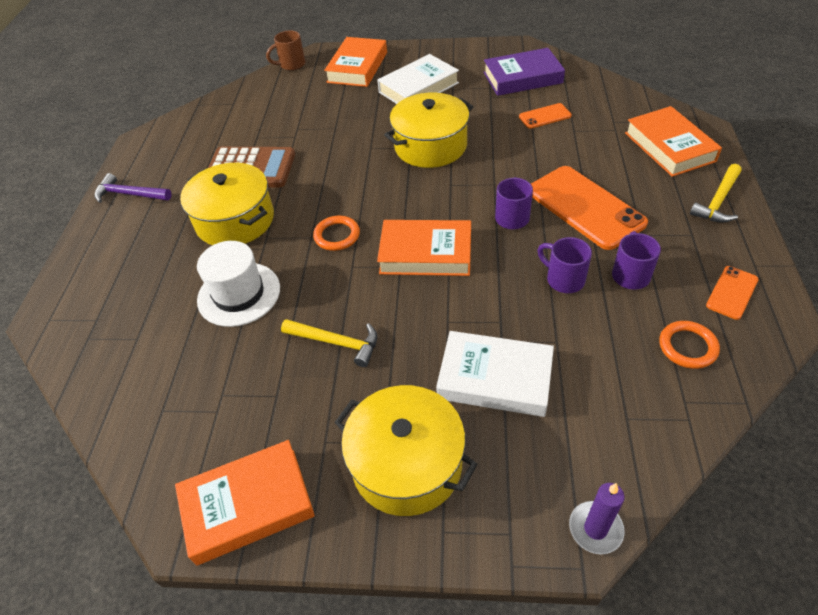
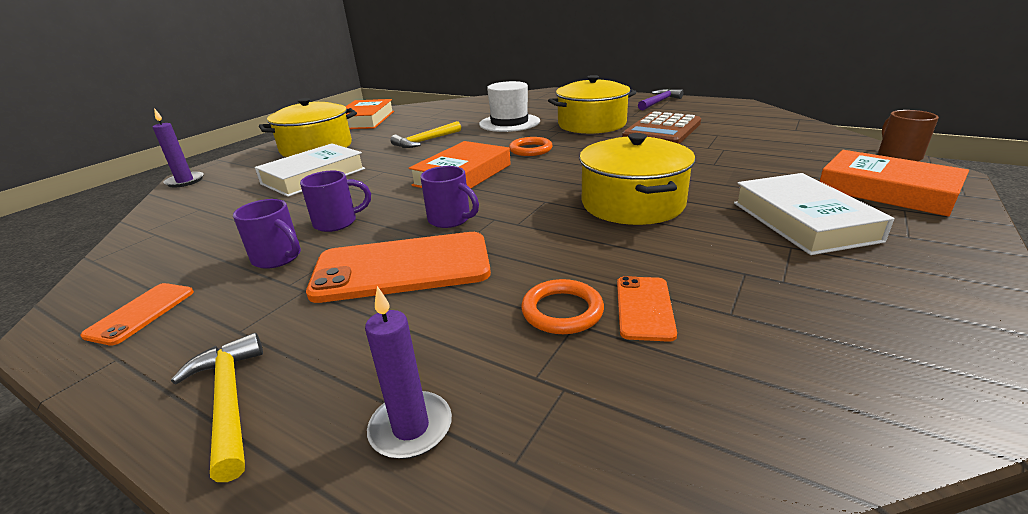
camera: 115 degrees right, 20 degrees down
(522, 78) = (816, 329): purple book -> none
(669, 147) = (411, 428): orange book -> purple candle
(687, 347) = (172, 255): orange ring -> orange ring (562, 311)
(732, 292) = (141, 313): orange phone -> orange phone turned 45 degrees clockwise

